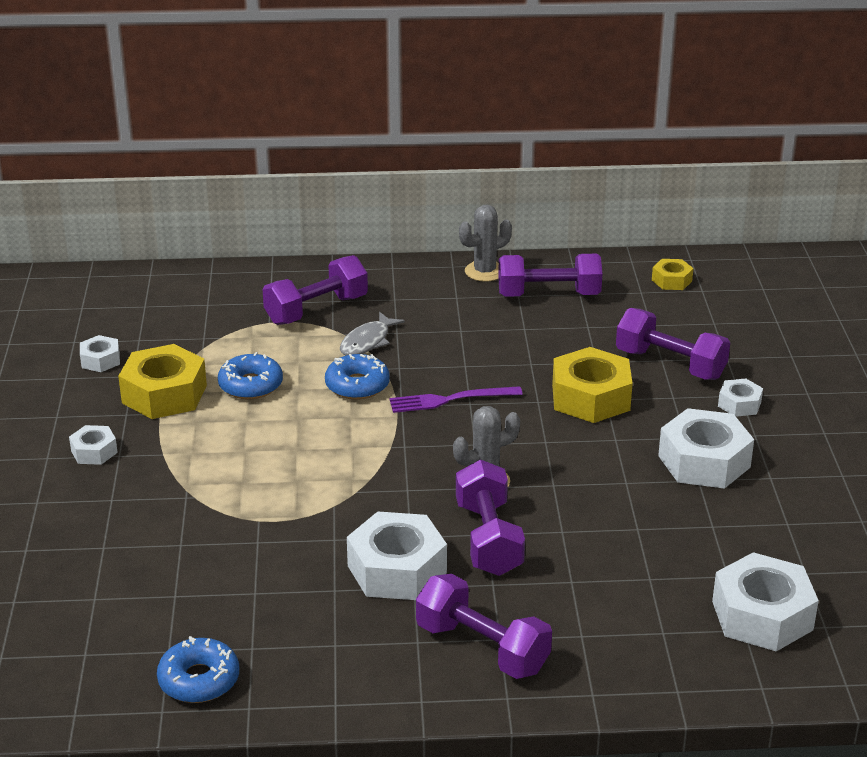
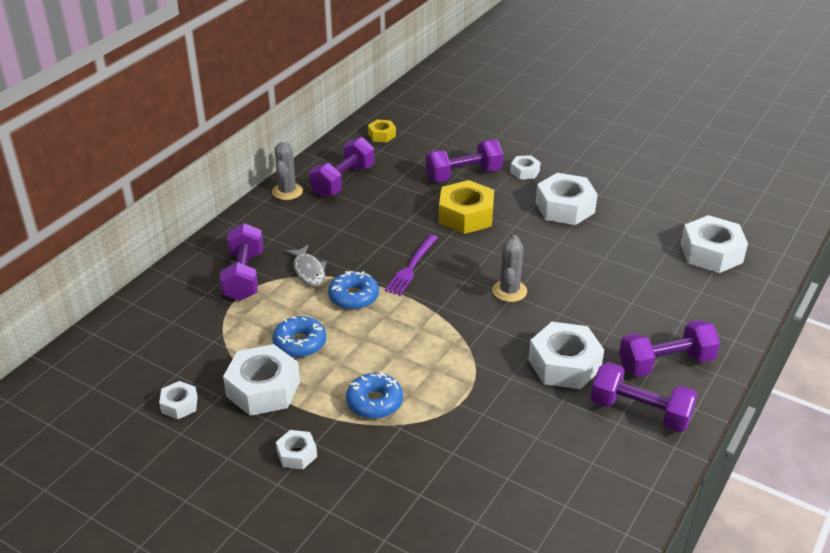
camera: 55 degrees left, 5 degrees up
(164, 394) = (263, 389): yellow nut -> white nut
(199, 680) = (607, 501): blue donut -> blue donut (374, 402)
(488, 539) = (566, 315): purple dumbbell -> purple dumbbell (640, 412)

